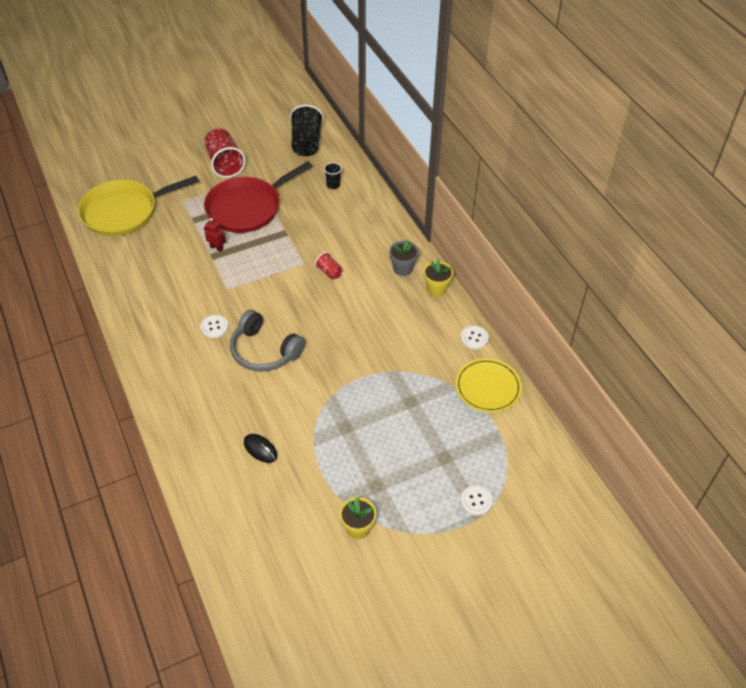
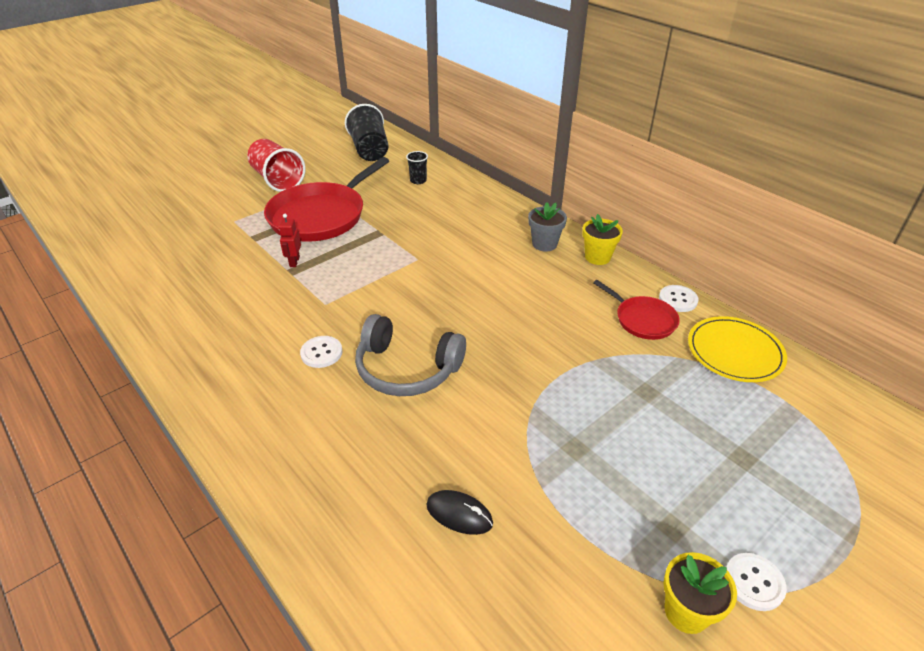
camera: 15 degrees left, 10 degrees down
(124, 211) = (154, 244): yellow pan -> none
(216, 248) = (294, 262): red robot -> red robot turned 105 degrees counterclockwise
(329, 272) = (454, 262): red cup -> none
(439, 349) = (642, 320): none -> red pan
(476, 501) = (833, 513): white button -> white button (753, 582)

